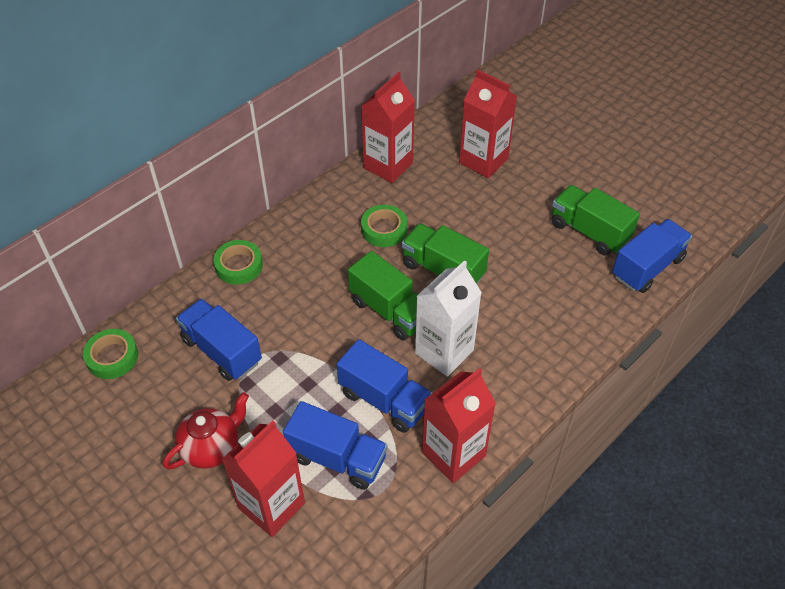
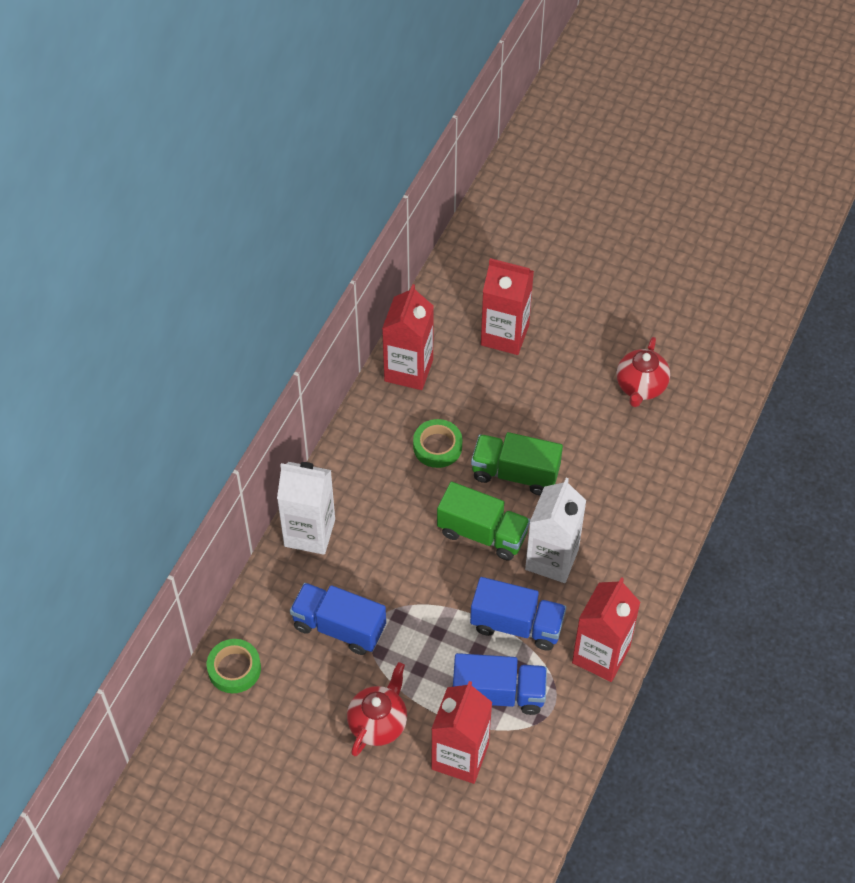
camera: 20 degrees left, 5 degrees up
(239, 266) = (309, 533): green tape -> white carton
(589, 232) = (640, 387): green truck -> red teapot
(647, 267) = (709, 409): blue truck -> none

